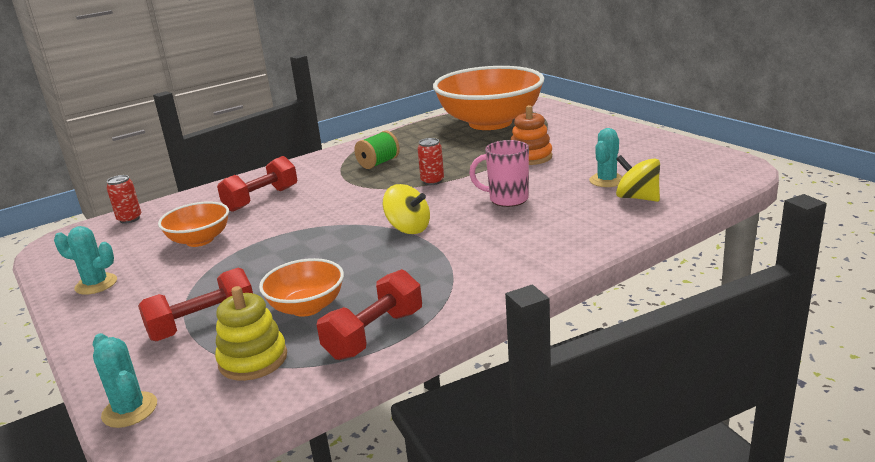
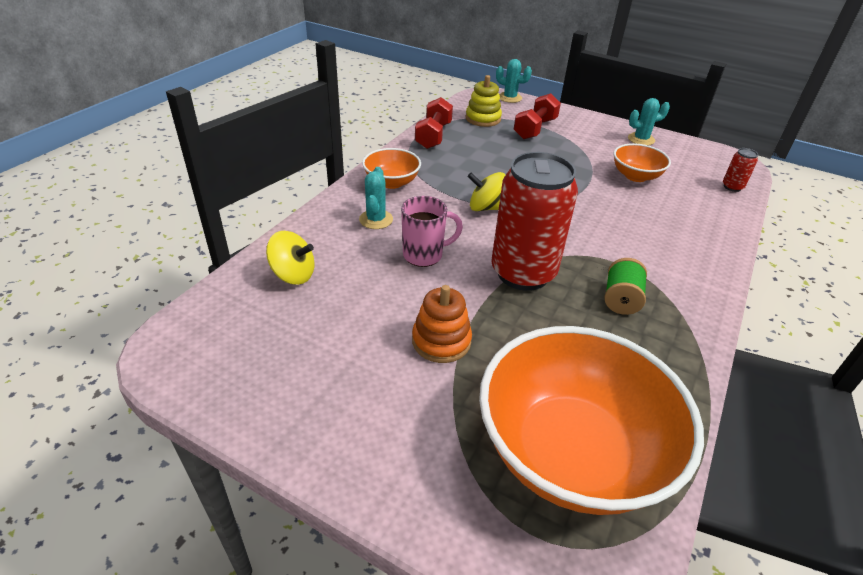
camera: 150 degrees right, 15 degrees up
(261, 199) = (661, 223): red dumbbell -> none
(307, 307) = (489, 143): orange bowl -> orange bowl (391, 182)
(432, 181) = (523, 273): red can -> red can, size x2.48
(606, 180) = (330, 301): turquoise cactus -> turquoise cactus (376, 219)

